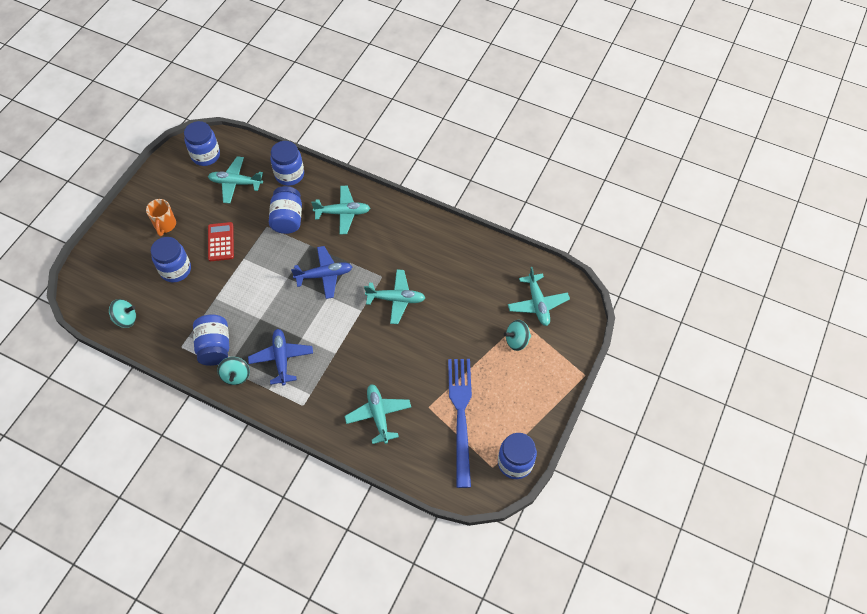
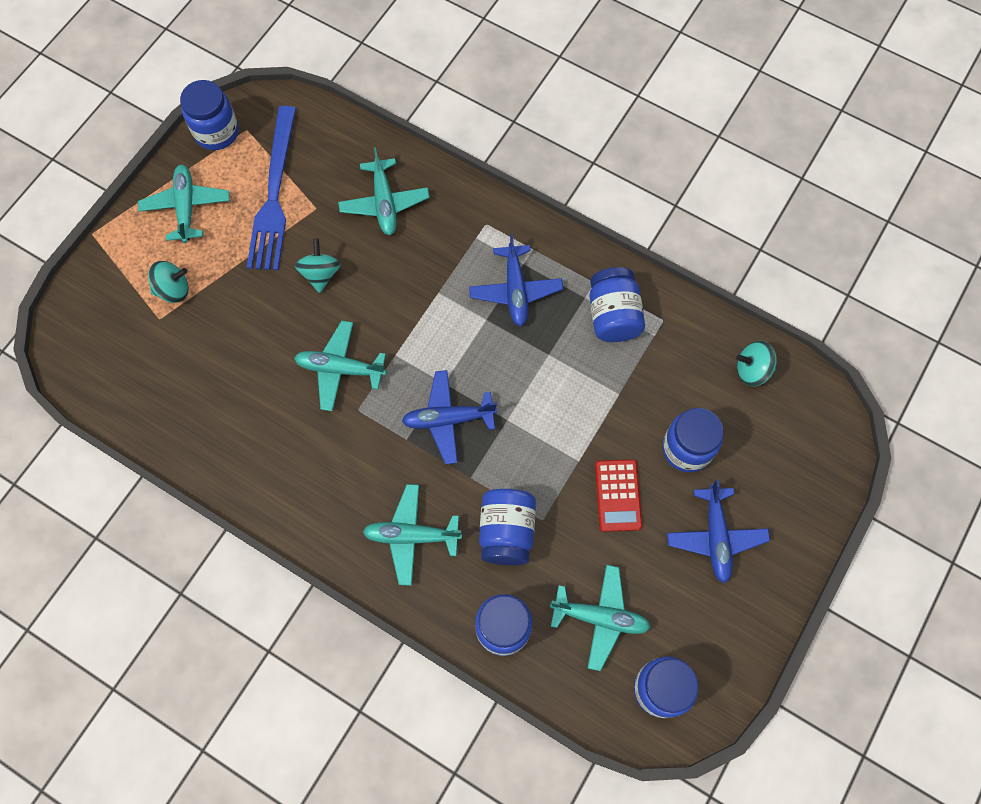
camera: 175 degrees left, 10 degrees up
(165, 225) = (715, 537): orange mug -> blue plane
(236, 376) = (579, 271): turquoise spinning top -> turquoise spinning top (320, 274)
(537, 303) = (127, 344): turquoise plane -> turquoise plane (186, 207)

